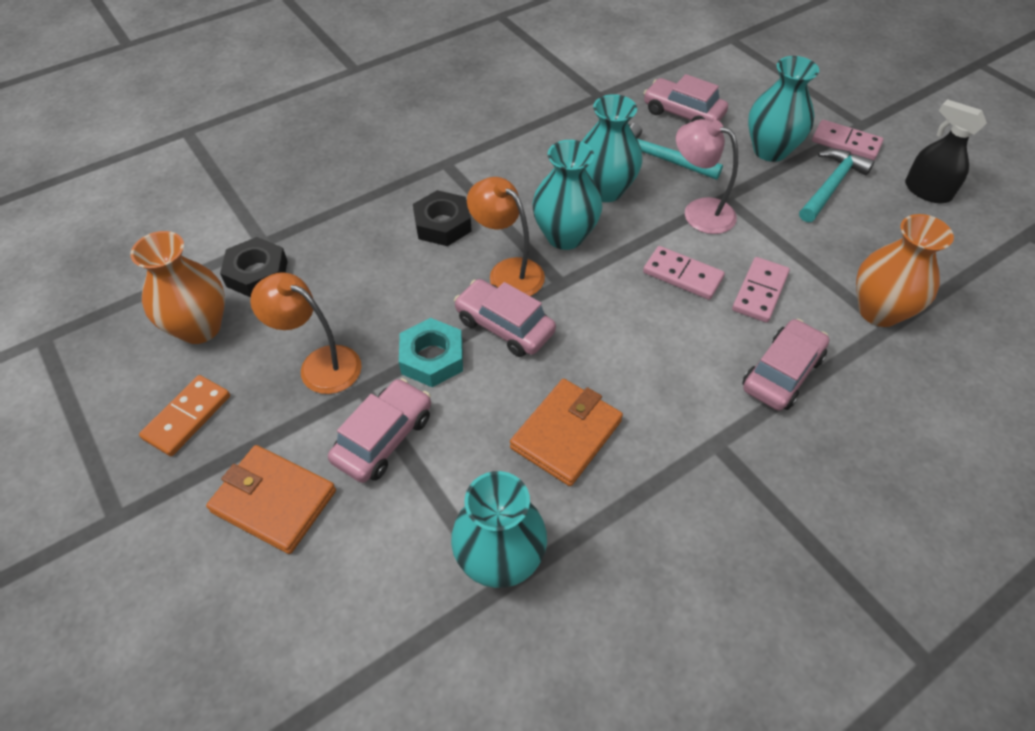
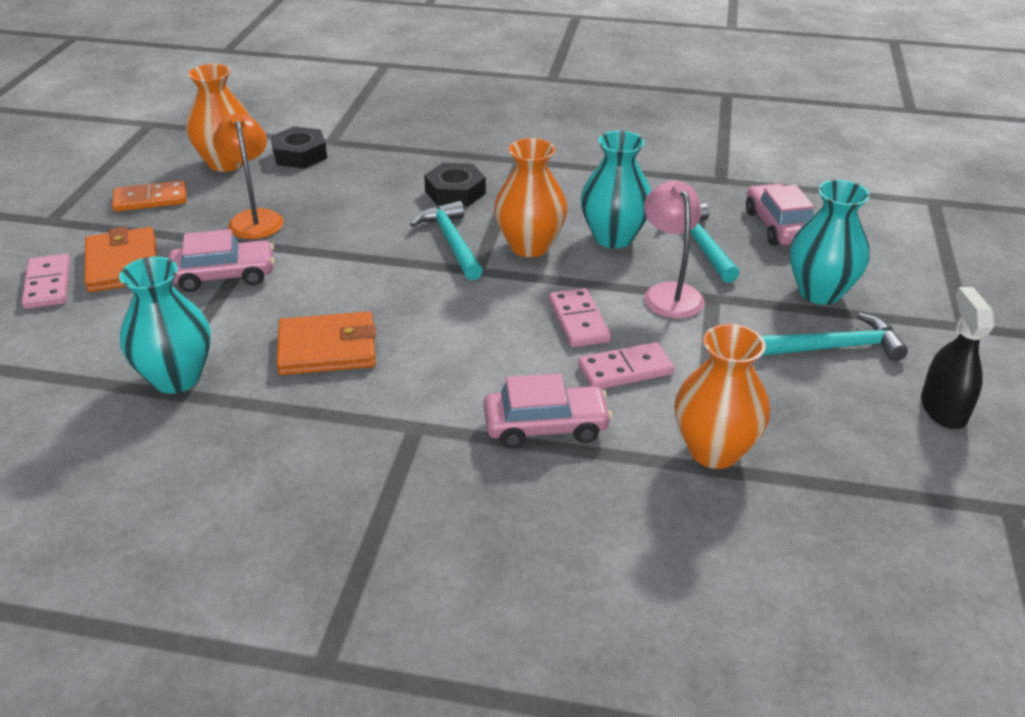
camera: 45 degrees right, 15 degrees down
(432, 358) = (320, 256): turquoise nut -> none
(504, 326) = (394, 268): pink car -> none
(508, 271) = (451, 242): orange lamp -> turquoise hammer
(565, 236) = (529, 246): turquoise vase -> orange vase
(846, 143) = (916, 328): pink domino -> pink domino (47, 284)

